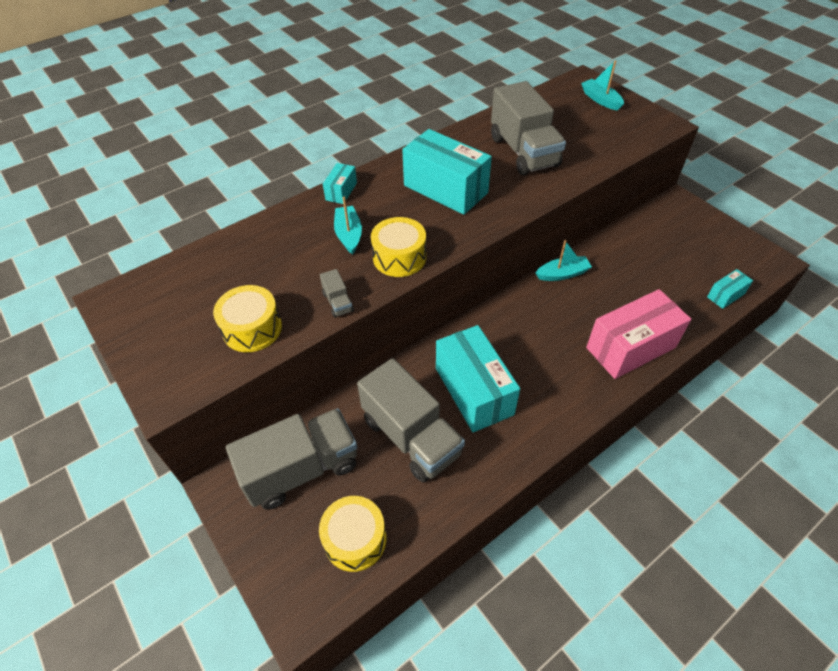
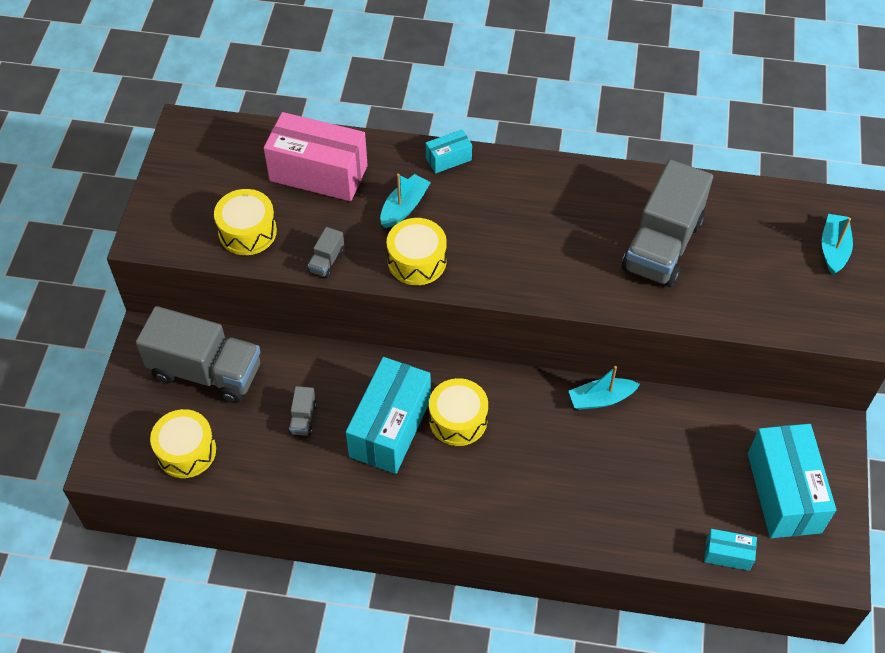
camera: 45 degrees right, 5 degrees up
(411, 436) = (303, 418): grey truck -> grey truck, size x0.40
(445, 189) = (537, 227): turquoise box -> turquoise box (784, 492)
(506, 350) = (458, 420): none -> yellow drum
(562, 274) = (601, 399): turquoise boat -> turquoise boat turned 135 degrees clockwise
(630, 347) = (565, 513): pink box -> pink box (318, 173)

